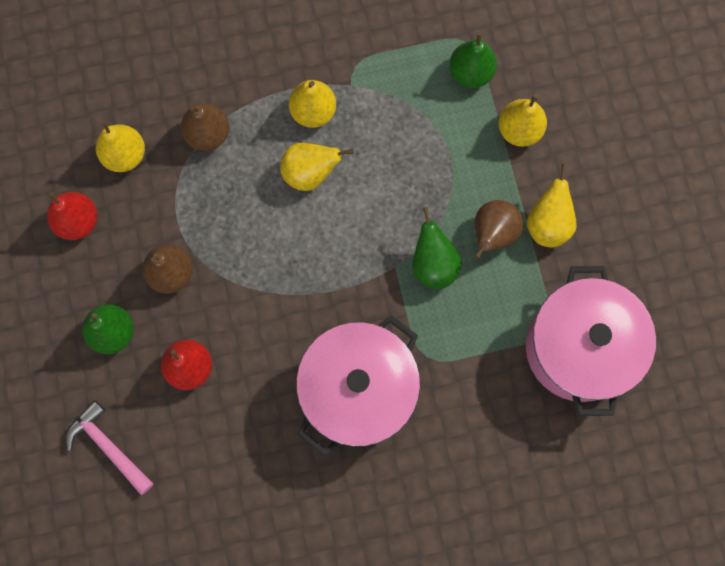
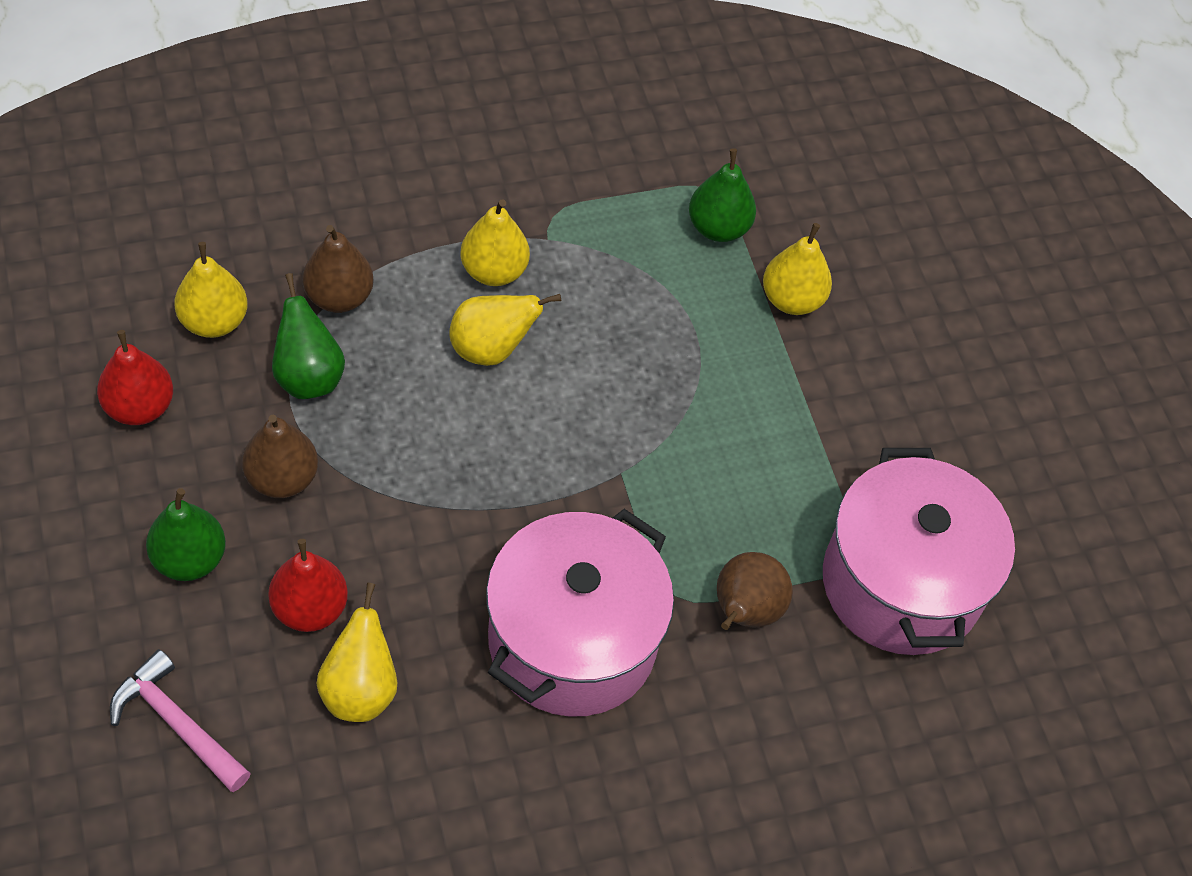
camera: 10 degrees left, 20 degrees down
(433, 264) = (678, 470): green pear -> green pear (308, 376)
(492, 234) = (763, 431): brown pear -> brown pear (744, 612)
(547, 223) = (842, 418): yellow pear -> yellow pear (359, 689)

